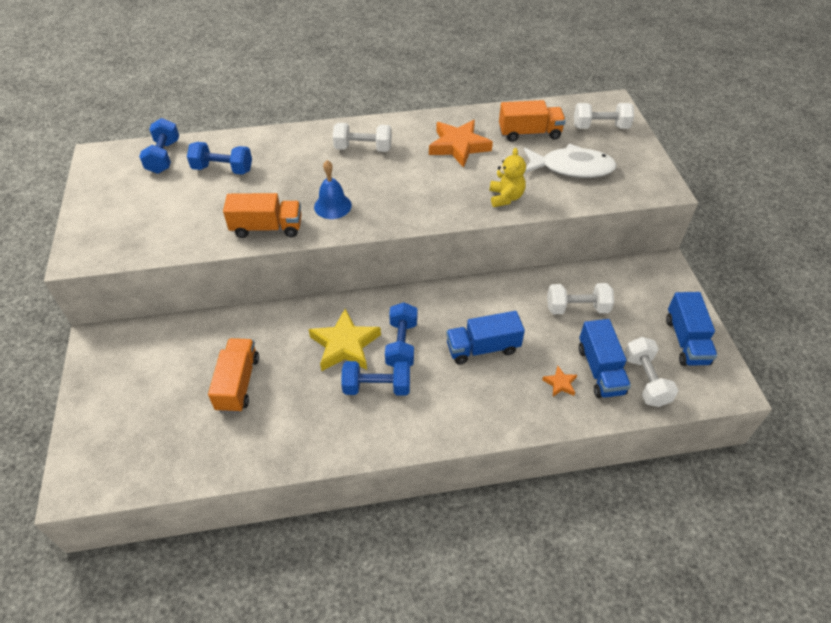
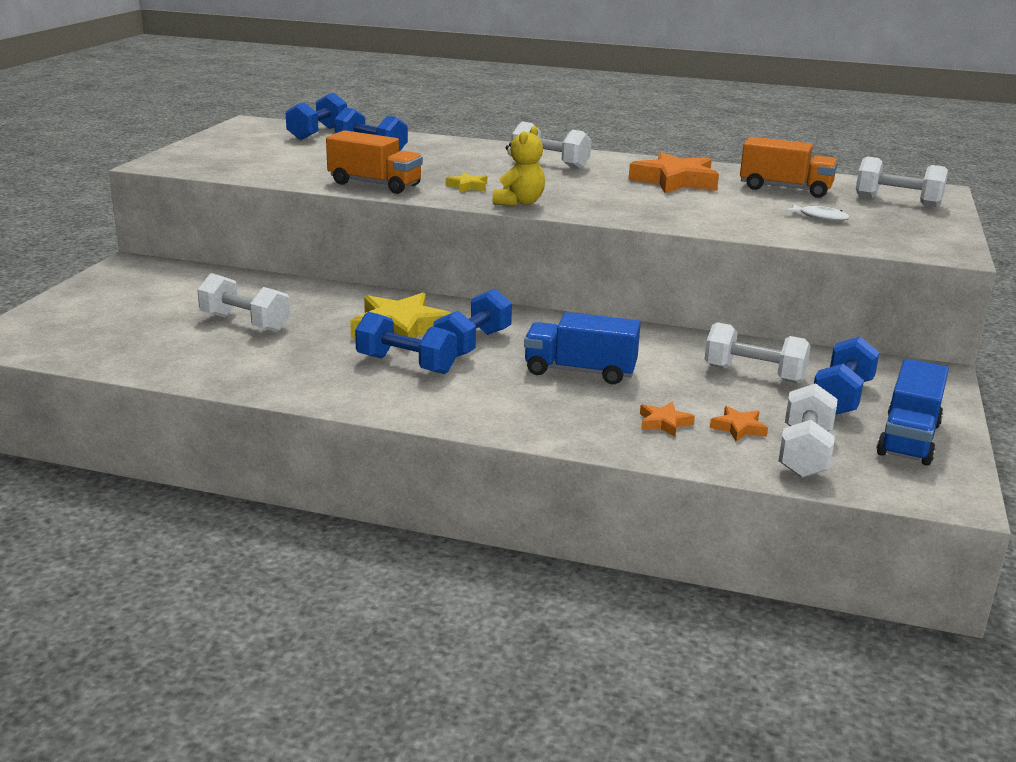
camera: 25 degrees right, 25 degrees down
(238, 383) = (245, 323): orange truck -> white dumbbell
(332, 206) = (468, 186): blue bell -> yellow star
(505, 197) = (699, 219): yellow teddy bear -> yellow teddy bear (519, 202)
(572, 168) = (820, 217): white fish -> white fish, size x0.45
(600, 370) = (738, 428): blue truck -> orange star
(634, 313) = (842, 397): none -> blue dumbbell

